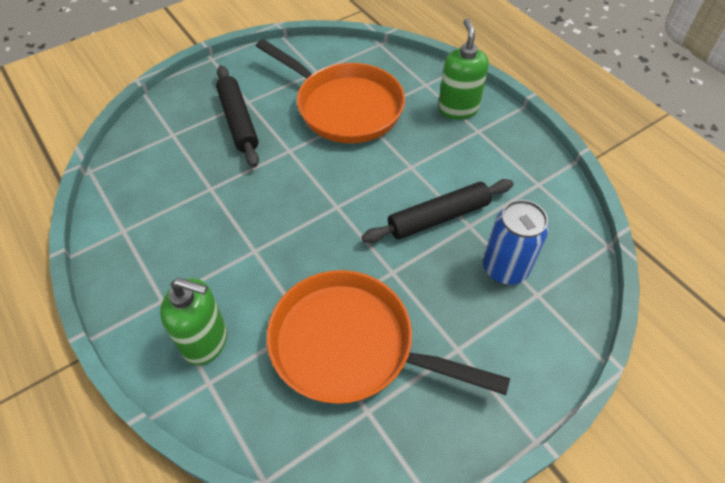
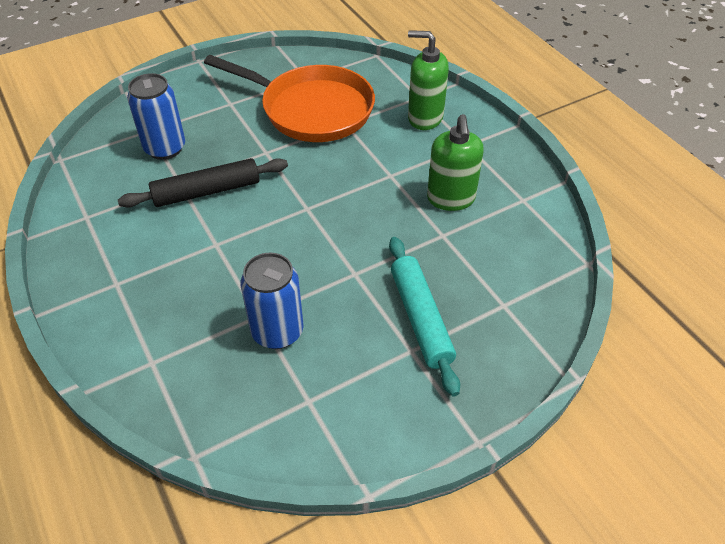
camera: 175 degrees left, 5 degrees down
(238, 121) = (421, 318): black rolling pin -> turquoise rolling pin
(344, 106) = (277, 331): orange pan -> blue can
(458, 109) = (125, 317): green soap dispenser -> green soap dispenser (451, 199)

